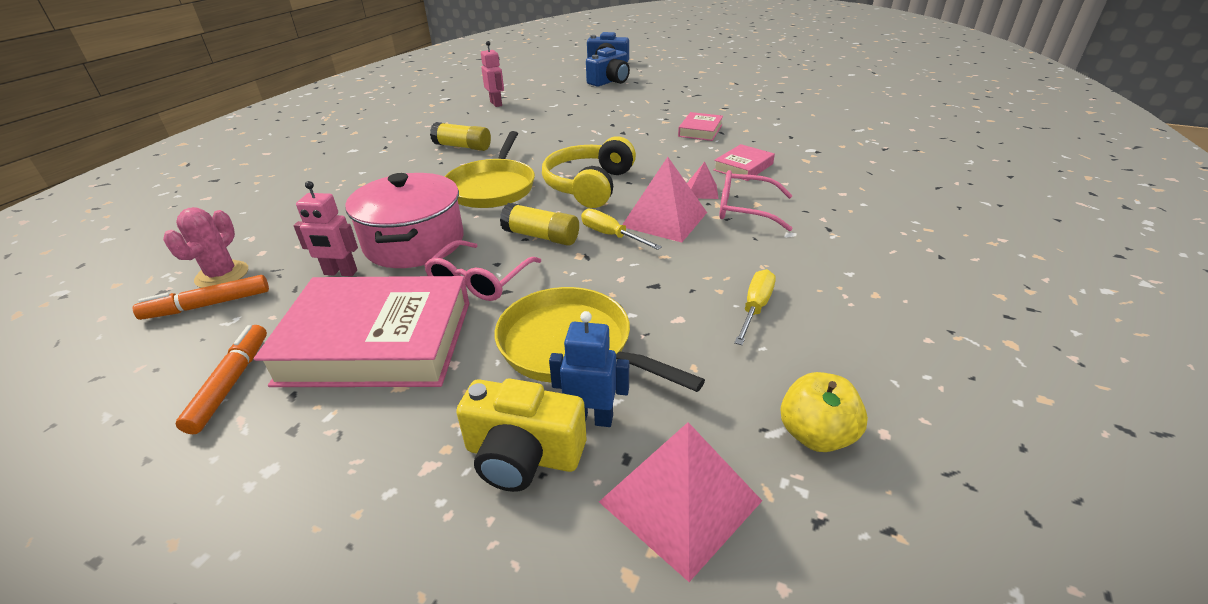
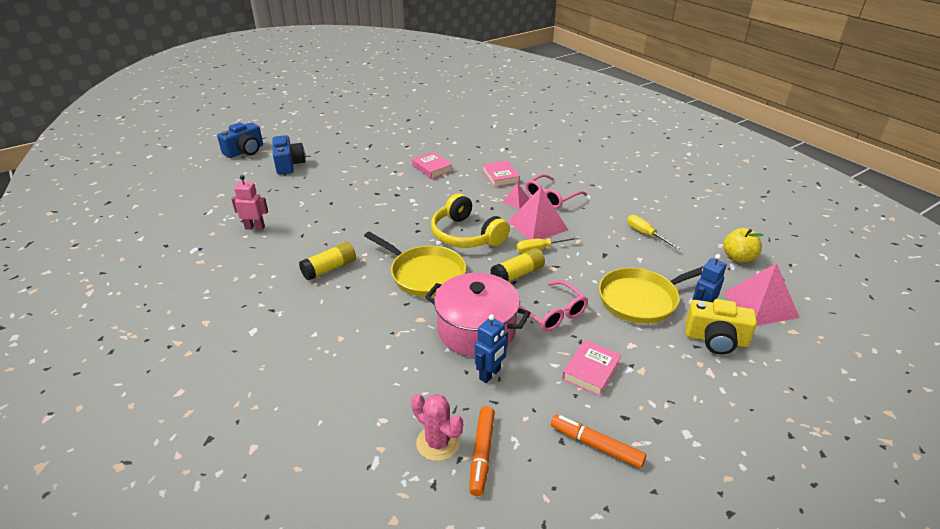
camera: 60 degrees left, 0 degrees up
(340, 273) = (490, 374): pink robot -> blue robot
(377, 342) = (591, 371): pink book -> pink book, size x0.47
(523, 455) = (716, 339): yellow camera -> yellow camera turned 60 degrees clockwise

